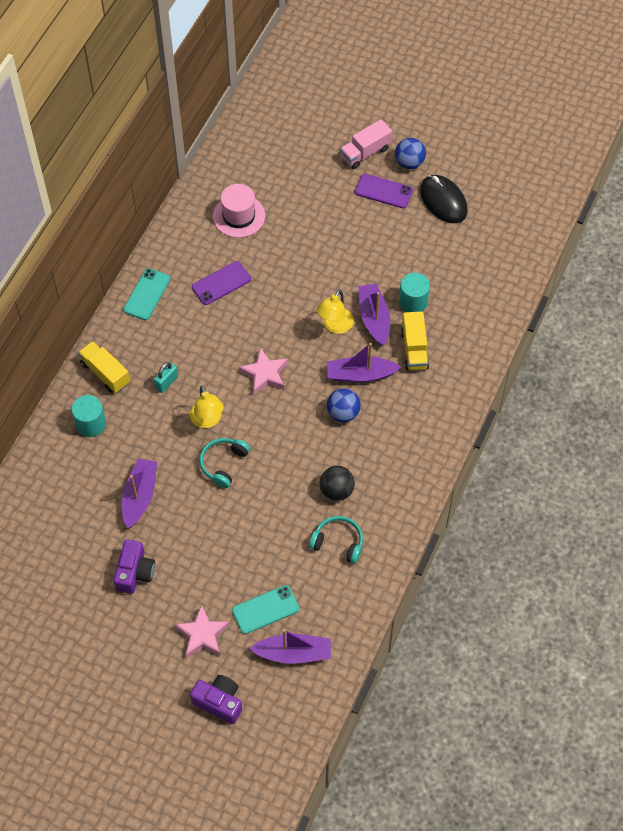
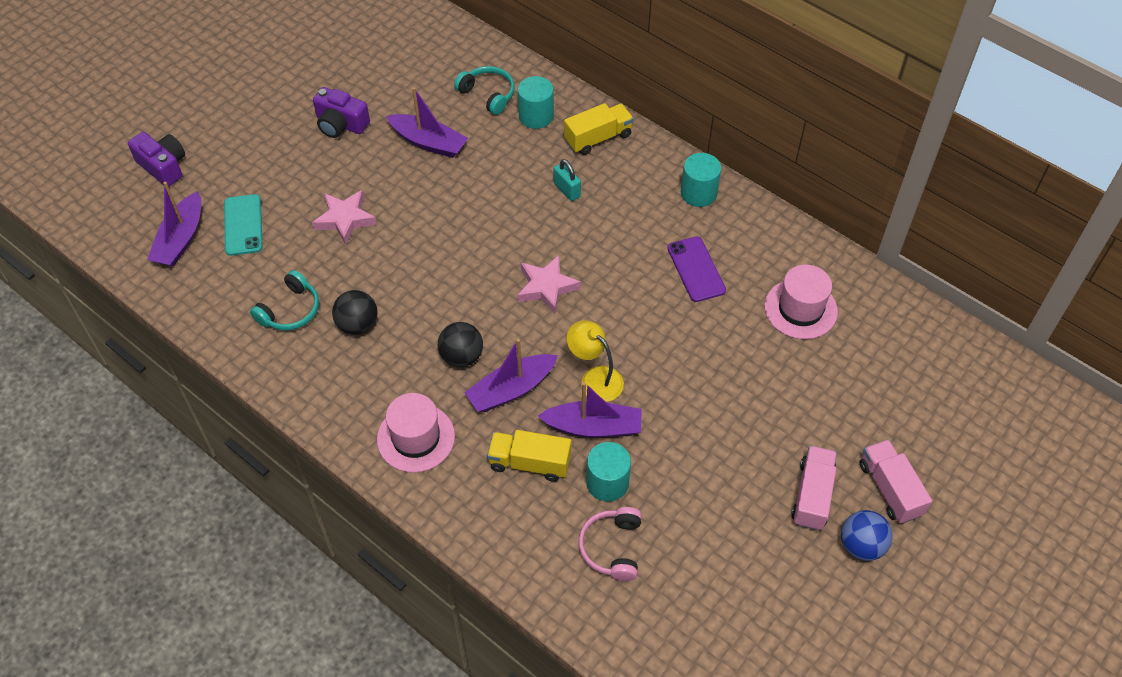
camera: 105 degrees right, 5 degrees down
(147, 294) = (698, 193): turquoise phone -> turquoise cylinder
(202, 635) = (243, 166): pink star -> pink star (345, 219)
(207, 420) = (502, 219): yellow lamp -> none
(219, 702) = (163, 166): purple camera -> purple camera turned 90 degrees counterclockwise
(223, 464) = (438, 223): turquoise headphones -> turquoise headphones (488, 94)
(343, 413) = (461, 356): blue ball -> black ball
(360, 374) = (511, 389): purple boat -> purple boat turned 135 degrees counterclockwise
(383, 191) = (812, 495): purple phone -> pink truck
(418, 423) = (416, 438): none -> pink hat
(443, 201) = (779, 574): black mouse -> none
(458, 289) = (612, 548): none -> pink headphones

